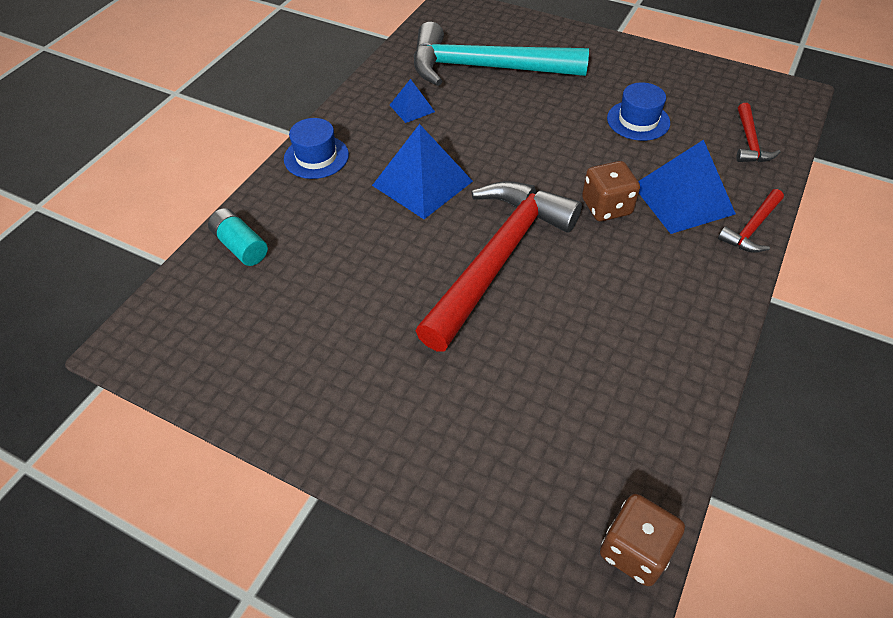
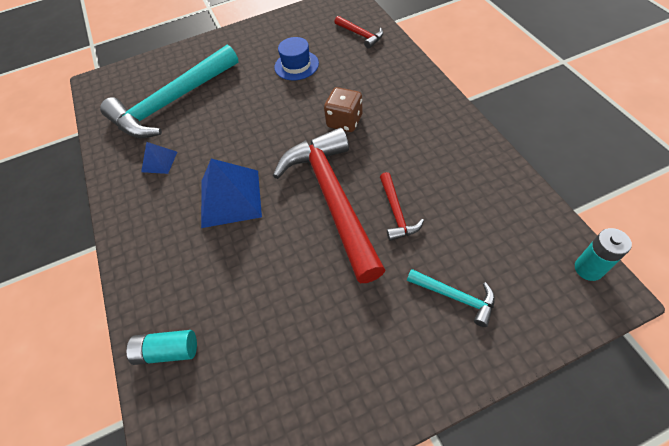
camera: 45 degrees left, 5 degrees up
(316, 157) = (137, 245): blue hat -> none
(478, 432) = (455, 297): none -> turquoise hammer
(635, 550) = (588, 268): brown dice -> turquoise battery
(683, 199) = (371, 86): blue pyramid -> none
(752, 228) = (418, 74): red hammer -> red hammer (396, 212)

